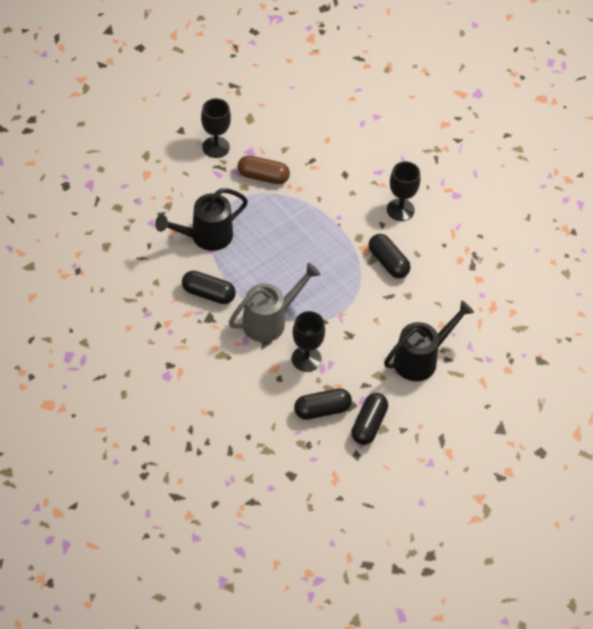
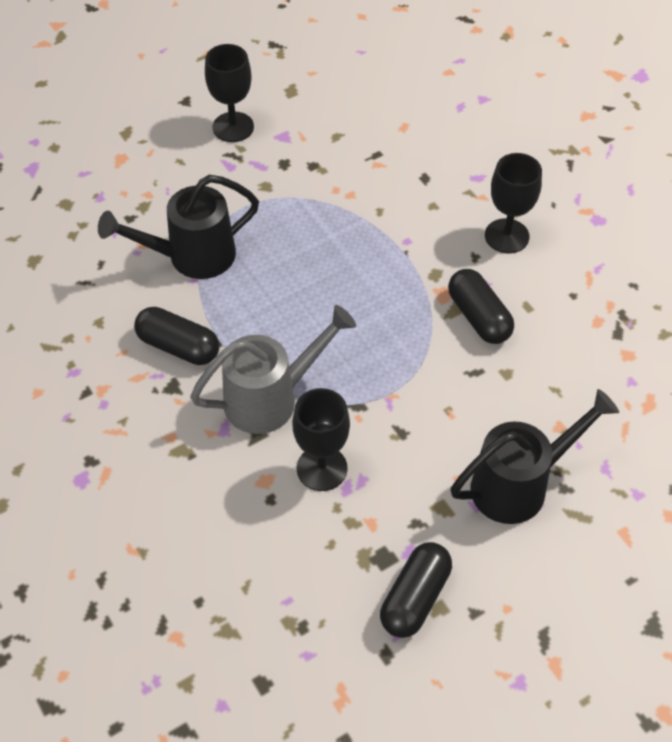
camera: 10 degrees right, 0 degrees up
(263, 176) = (297, 173): brown capsule -> none
(322, 410) = (336, 563): black capsule -> none

